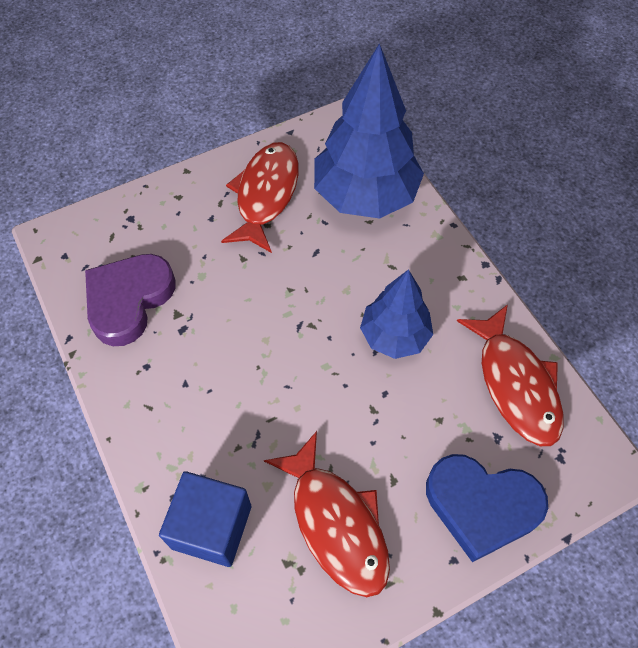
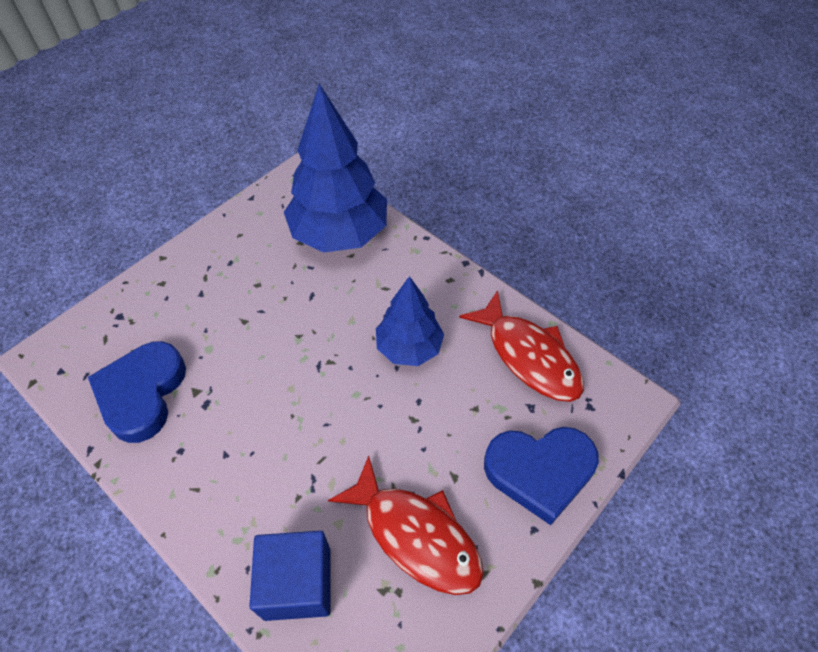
camera: 20 degrees left, 5 degrees down
(129, 300) = (142, 393): purple heart -> blue heart
(266, 195) = (247, 258): red fish -> none

